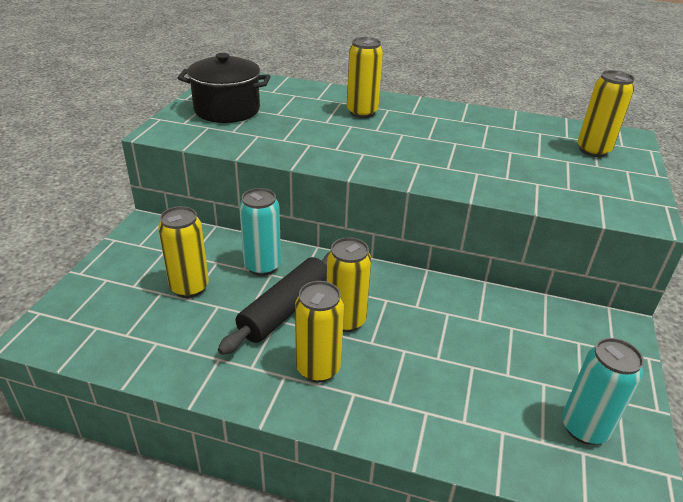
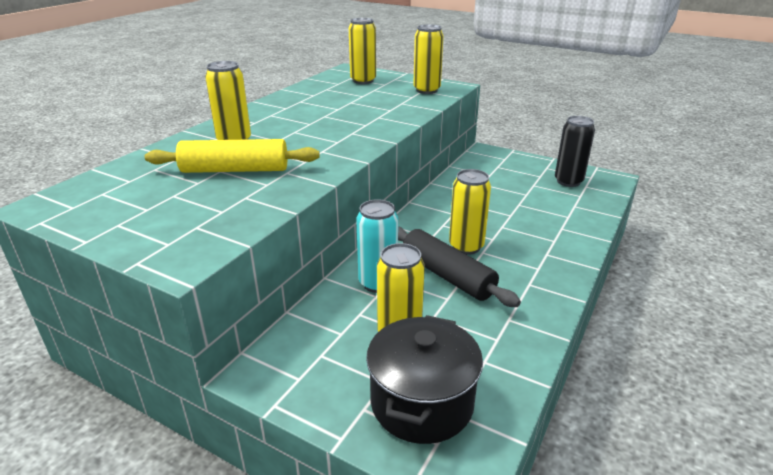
camera: 75 degrees left, 5 degrees down
(227, 110) = (157, 212): black pot -> black pot (422, 403)
(304, 123) = (235, 170): none -> yellow rolling pin
(318, 368) = (521, 266): yellow can -> yellow can (426, 90)
(584, 428) = (568, 181): turquoise can -> black can

